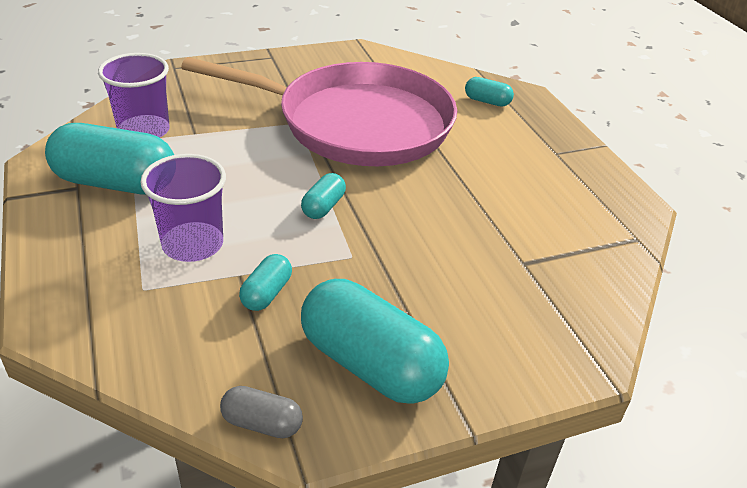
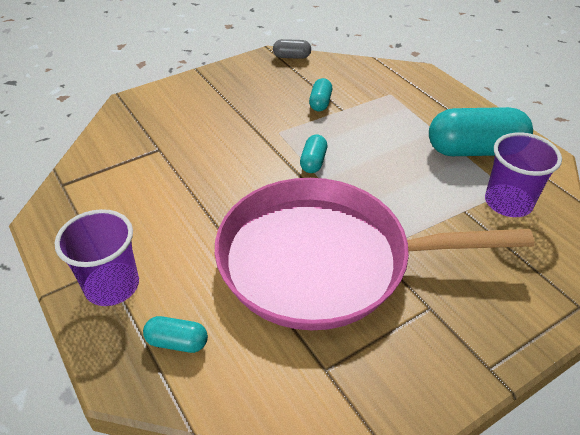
camera: 170 degrees right, 5 degrees up
(193, 244) = (383, 120): purple cup -> purple cup (112, 286)
(370, 364) = (249, 83): turquoise capsule -> none

